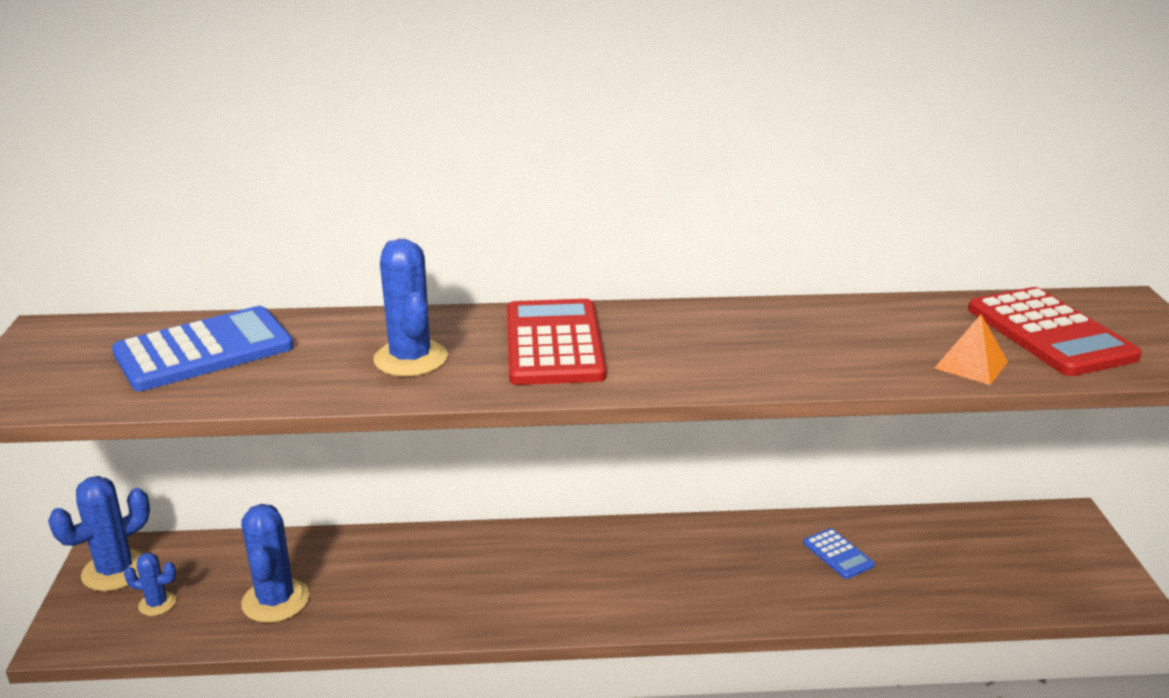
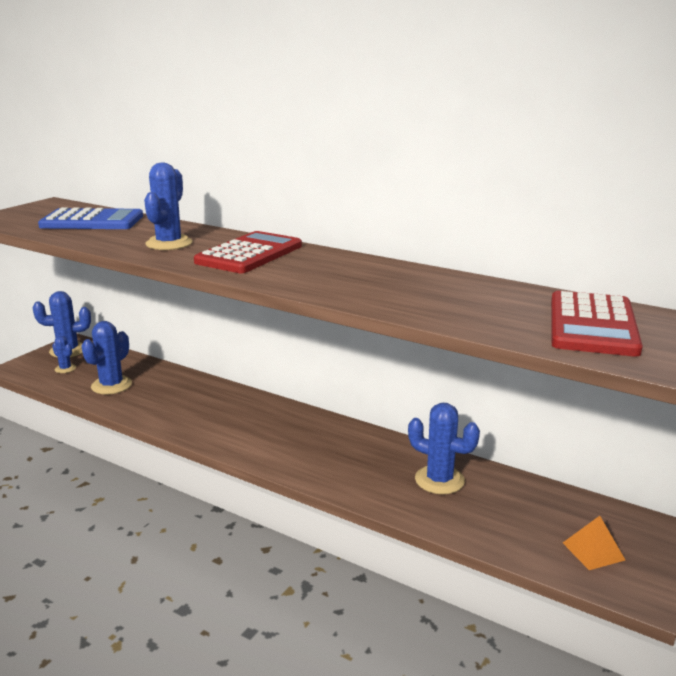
camera: 35 degrees right, 5 degrees down
(838, 554) = (439, 480): blue calculator -> blue cactus
(971, 365) = (489, 323): orange pyramid -> orange pyramid (593, 551)

